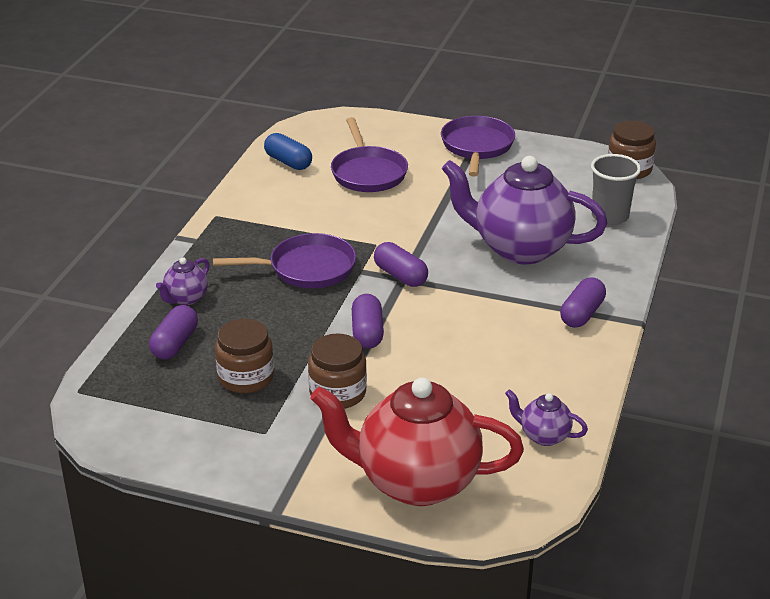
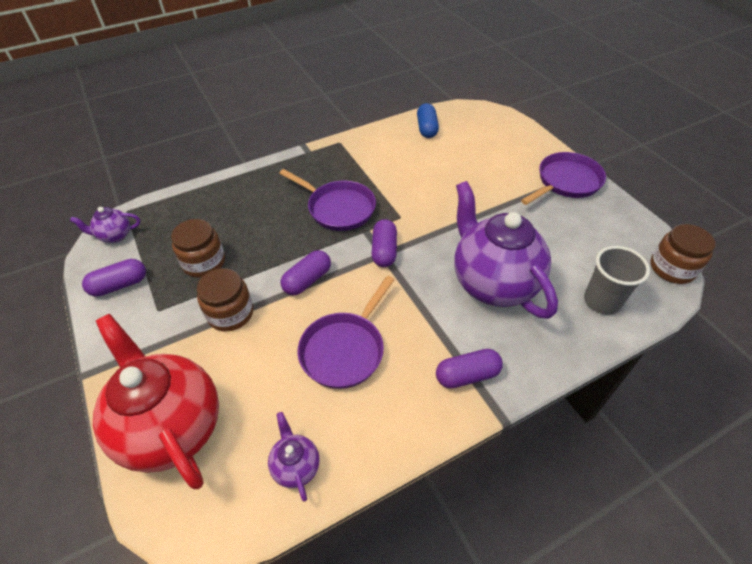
camera: 45 degrees right, 15 degrees up
(175, 344) = (205, 213): purple capsule -> purple capsule (120, 285)
(186, 298) = (251, 187): purple teapot -> purple teapot (115, 236)
(368, 172) = (465, 161): purple pan -> purple pan (345, 349)

